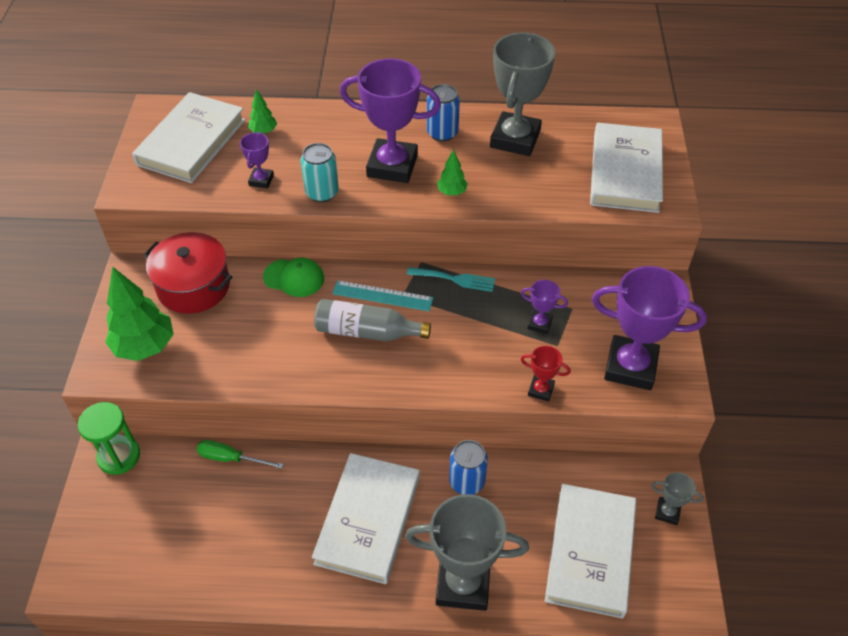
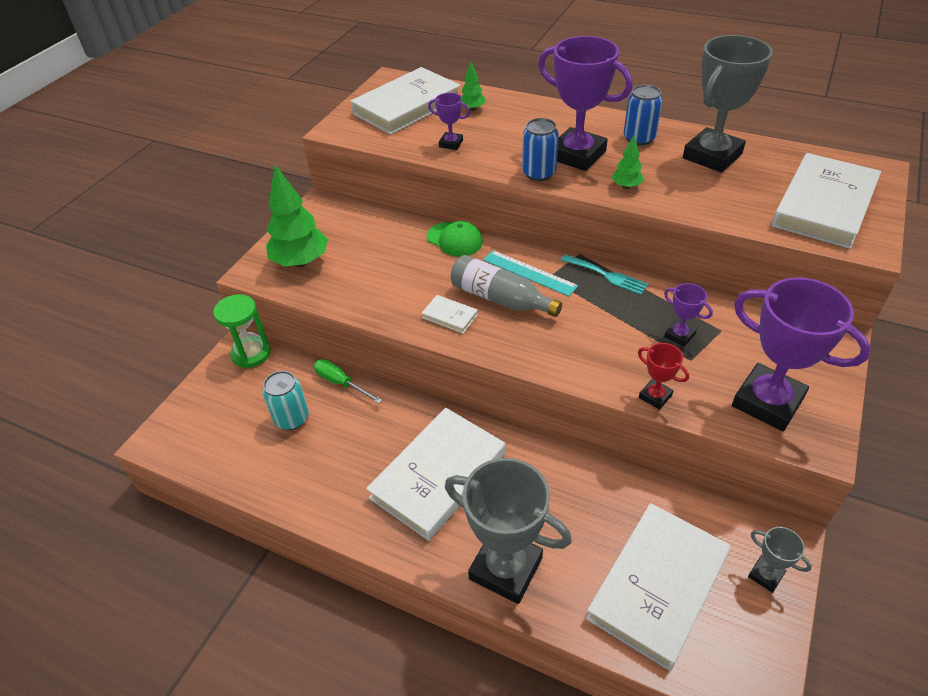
camera: 25 degrees right, 5 degrees down
(193, 286) = (365, 226): red pot -> none
(261, 180) = (451, 143): purple trophy -> purple trophy turned 75 degrees clockwise
(322, 193) = (500, 163): turquoise can -> turquoise can (292, 418)
(327, 364) = (450, 316): none -> white book
(467, 482) = (551, 472): blue can -> blue can (539, 173)

